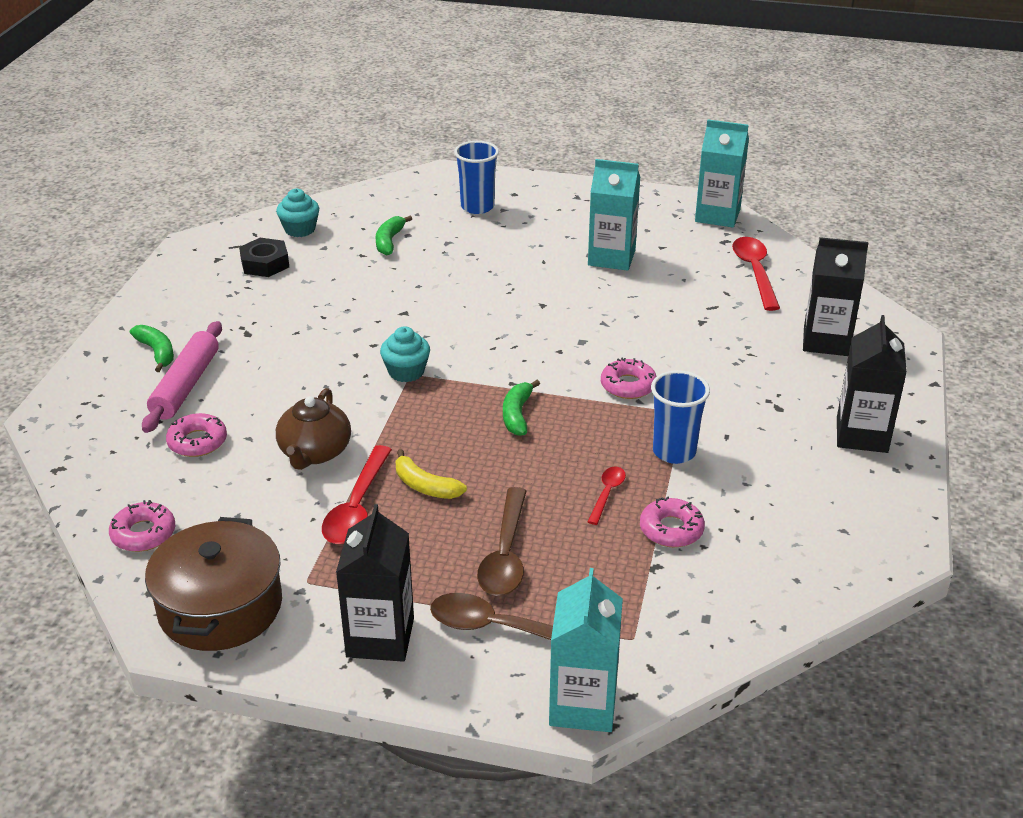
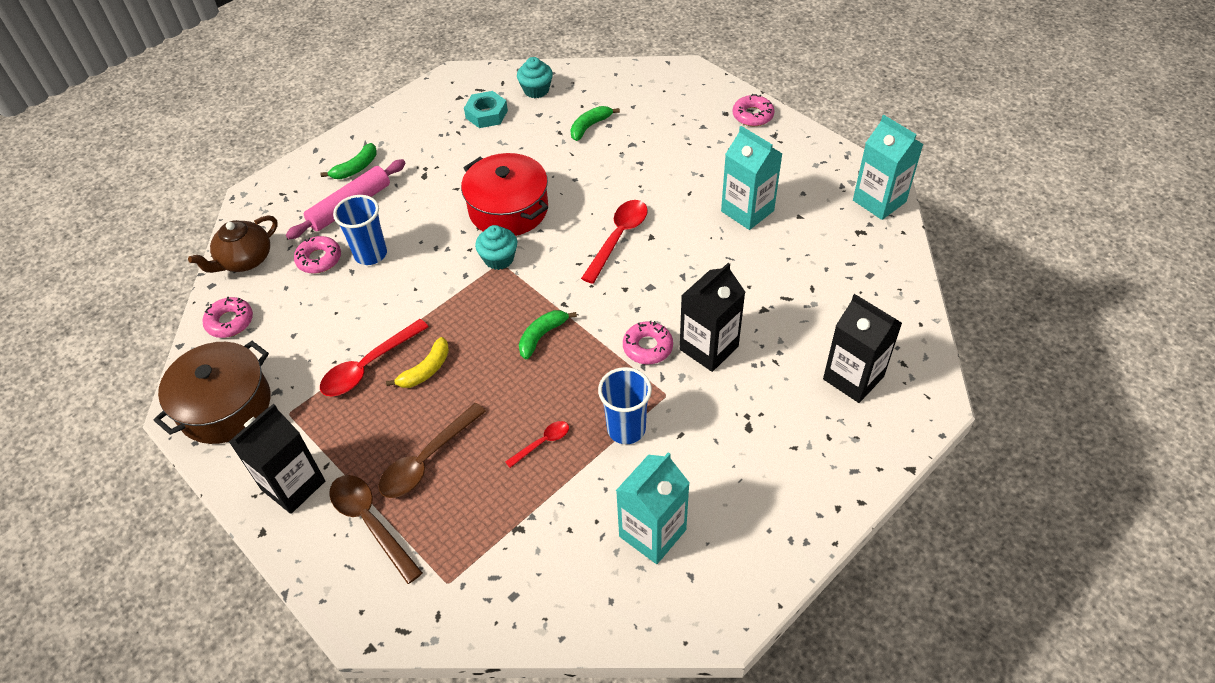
camera: 35 degrees right, 15 degrees up
(157, 352) = (356, 168): green banana -> green banana turned 45 degrees clockwise
(265, 263) = (486, 114): black nut -> turquoise nut
(314, 452) = (381, 304): brown teapot -> brown teapot (245, 260)
(373, 330) = (508, 209): none -> red pot
(425, 486) = (426, 370): yellow banana -> yellow banana turned 120 degrees counterclockwise
(477, 207) = (685, 116): blue cup -> blue cup (371, 254)
(583, 705) = (367, 619): turquoise carton -> turquoise carton (652, 533)
(671, 529) = (559, 501): pink donut -> pink donut (752, 115)
(755, 272) = (857, 276): red spoon -> red spoon (618, 238)
(862, 435) = (794, 490): black carton -> black carton (709, 348)

